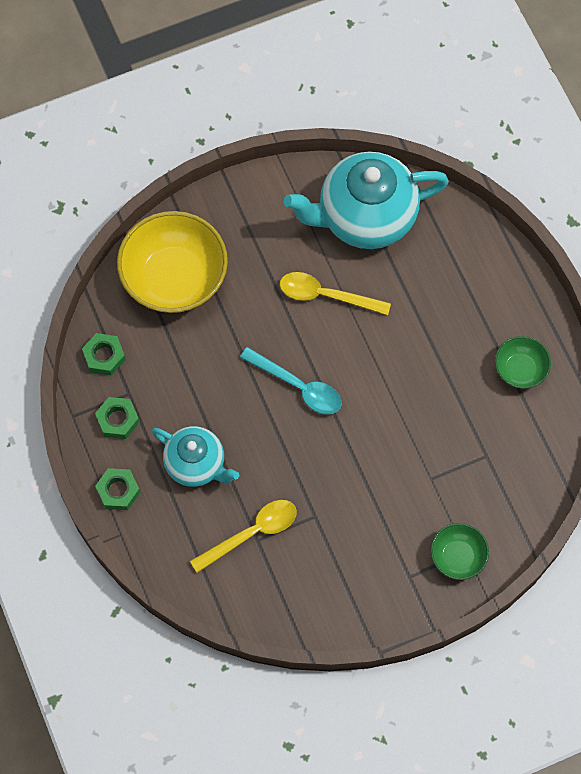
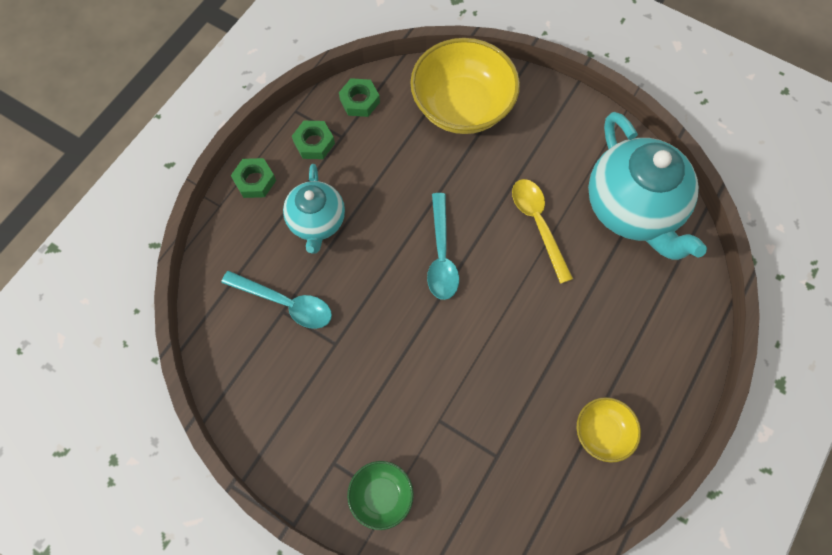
camera: 55 degrees right, 0 degrees up
(251, 533) = (285, 303): yellow spoon -> turquoise spoon
(365, 217) = (632, 209): turquoise teapot -> turquoise teapot turned 150 degrees counterclockwise
(520, 369) = (602, 432): green bowl -> yellow bowl

